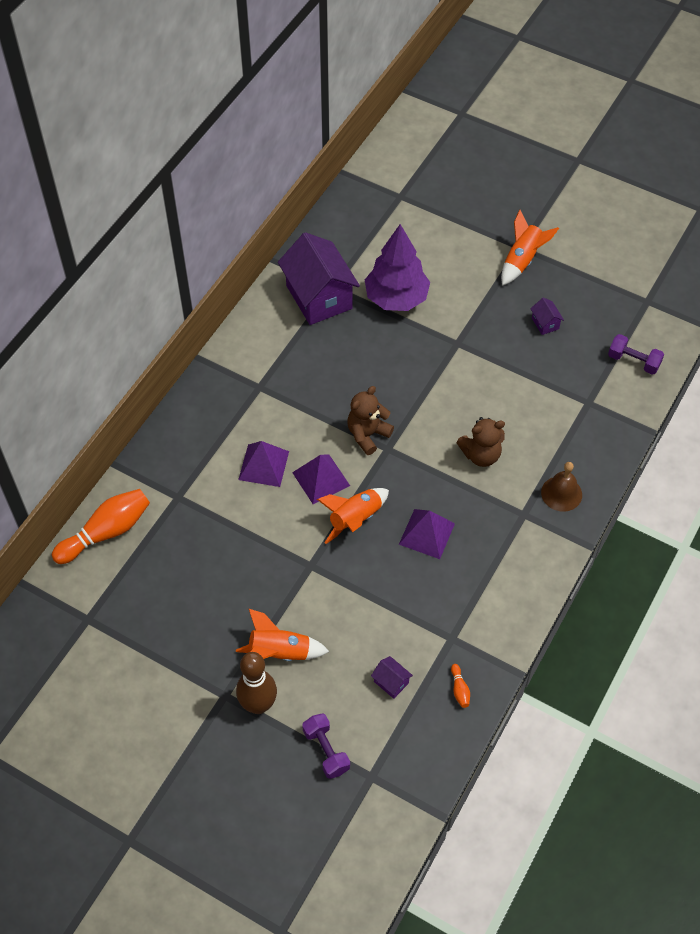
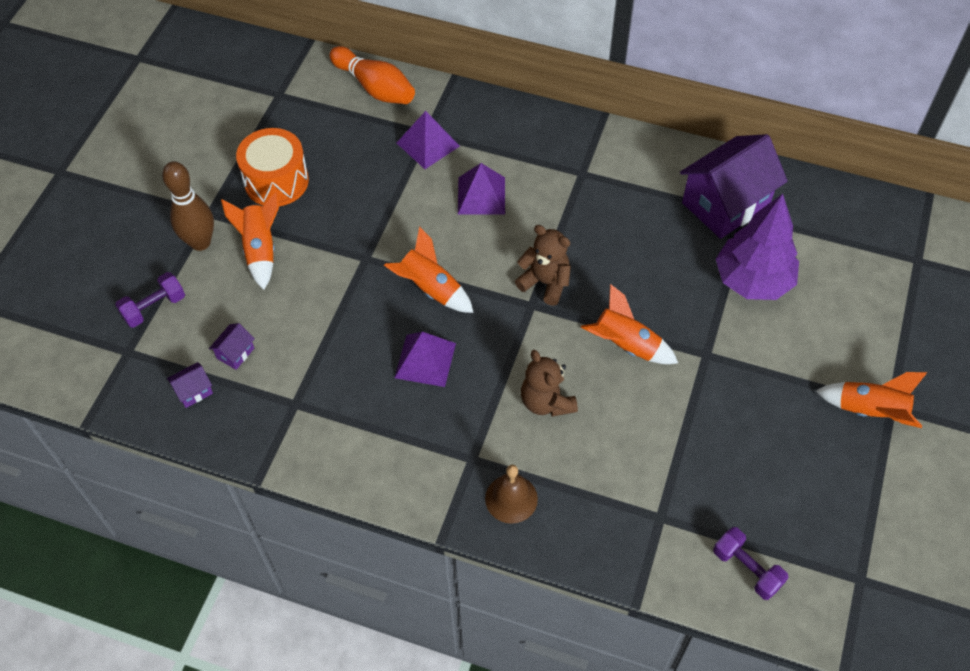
camera: 80 degrees right, 0 degrees up
(200, 631) = (276, 181): none -> orange drum
(321, 479) = (476, 248): purple pyramid -> purple pyramid (428, 144)
(439, 392) = (626, 345): none -> orange rocket
(459, 689) = (232, 420): orange bowling pin -> none
(545, 323) = (773, 451): purple house -> purple house (194, 391)
(633, 361) = (746, 569): purple dumbbell -> purple dumbbell turned 60 degrees counterclockwise

